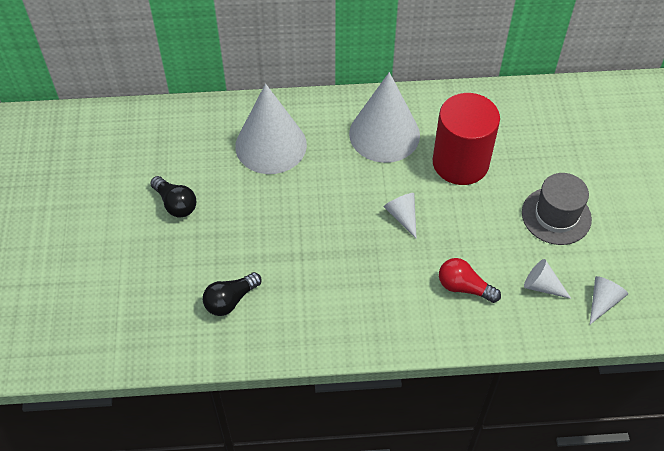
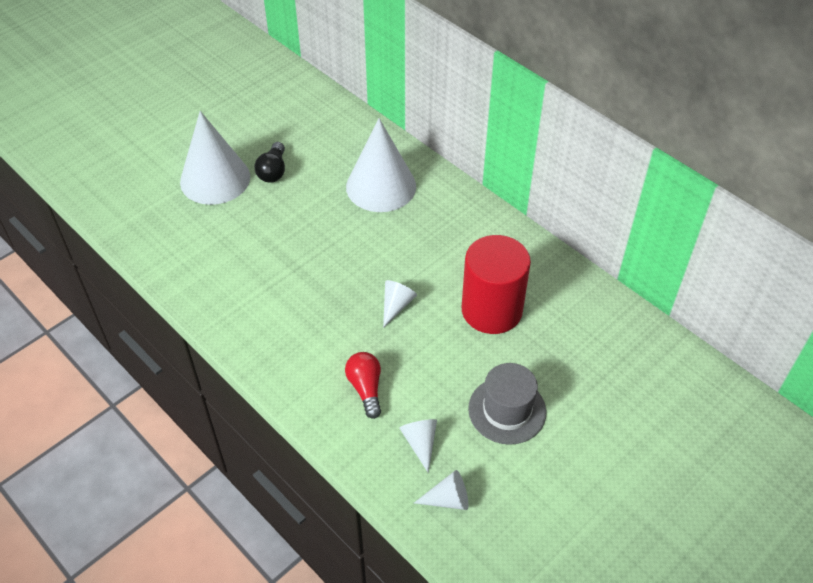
camera: 50 degrees right, 5 degrees down
(230, 300) = (218, 254): black light bulb -> none
(384, 134) = (466, 244): white cone -> white cone (215, 179)

